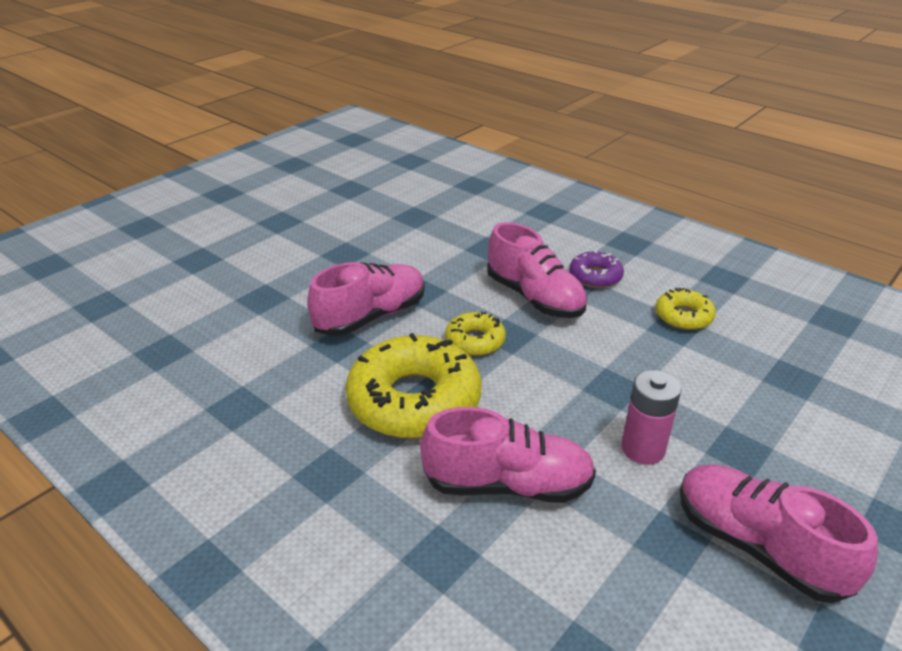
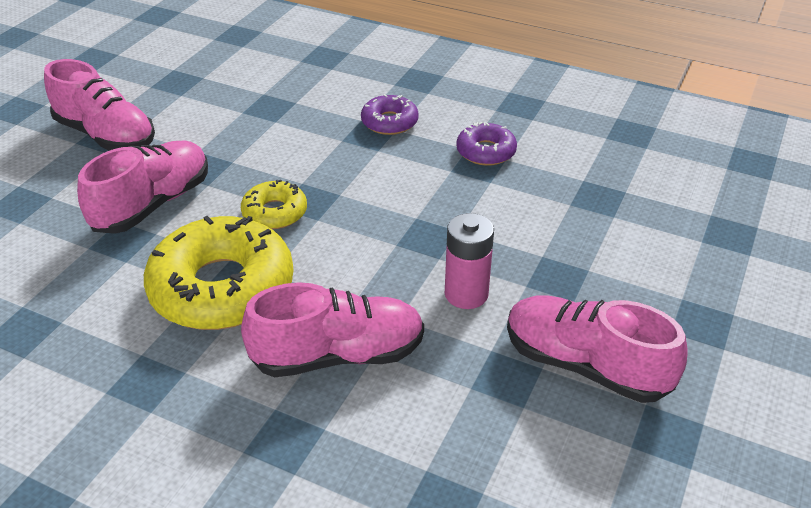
camera: 15 degrees left, 5 degrees up
(534, 298) = (329, 155): pink shoe -> pink shoe (106, 135)
(683, 316) = (486, 152): yellow donut -> purple donut

